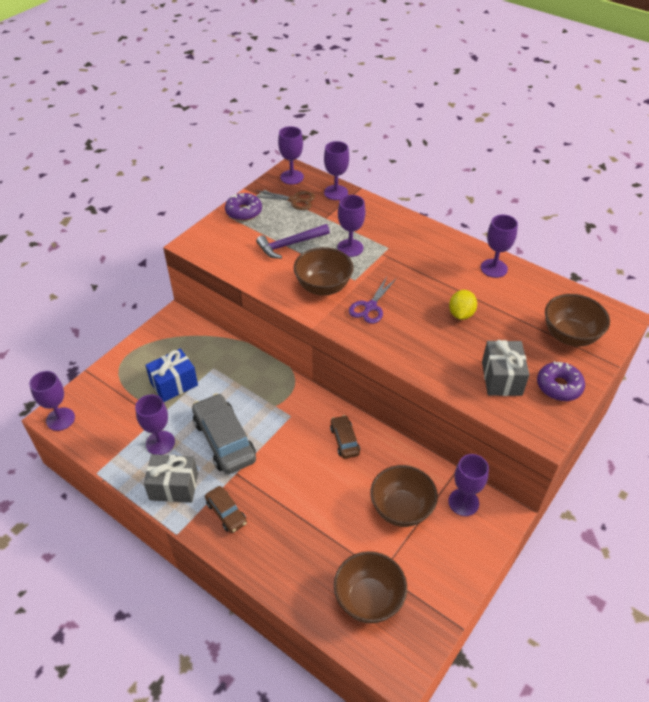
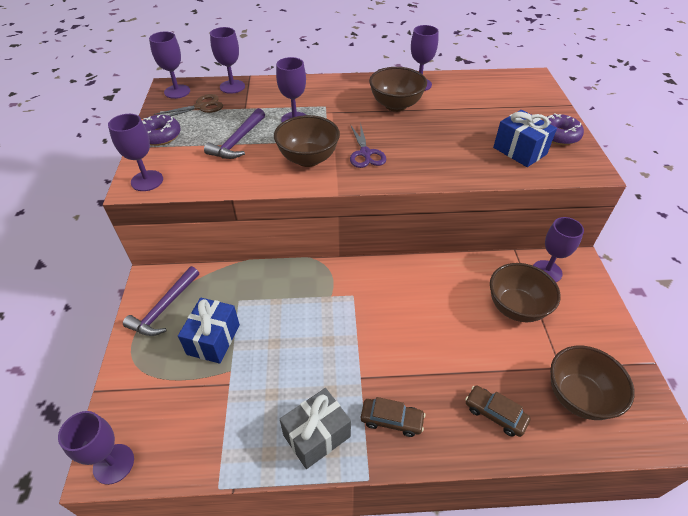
camera: 40 degrees left, 0 degrees up
(160, 443) = (258, 404): purple goblet -> purple goblet (147, 181)
(165, 343) = (164, 308): none -> purple hammer
(224, 440) = (318, 356): grey car -> none
(344, 440) = (417, 285): brown car -> brown car (495, 414)
(461, 314) = (437, 124): yellow lemon -> none
(501, 378) = (519, 151): grey gift -> blue gift
(569, 336) = (521, 102): brown bowl -> brown bowl (396, 105)

